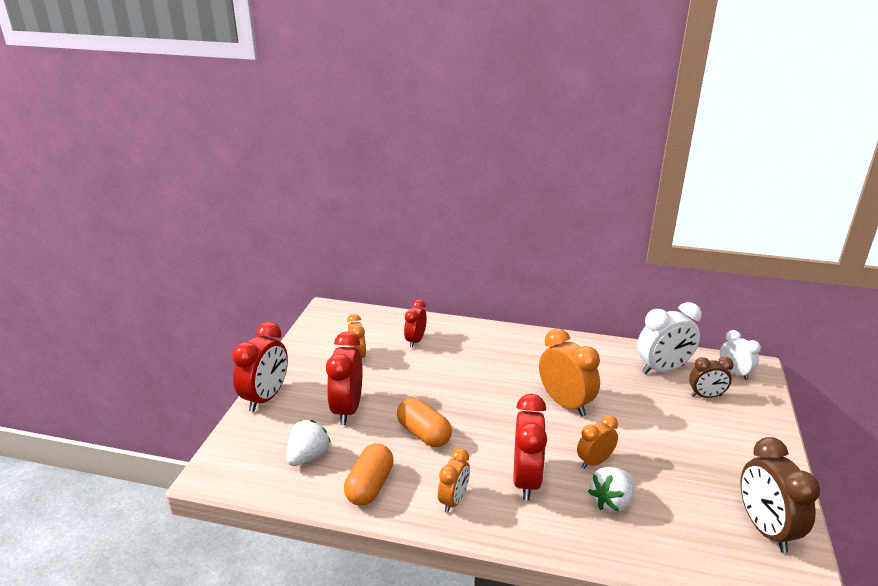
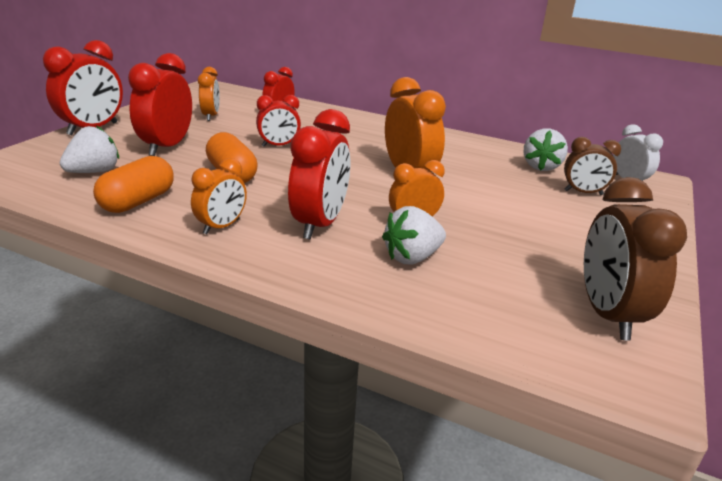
camera: 10 degrees right, 0 degrees up
(440, 387) = (279, 146): none -> red clock
(663, 369) = (541, 167): white clock -> white strawberry

